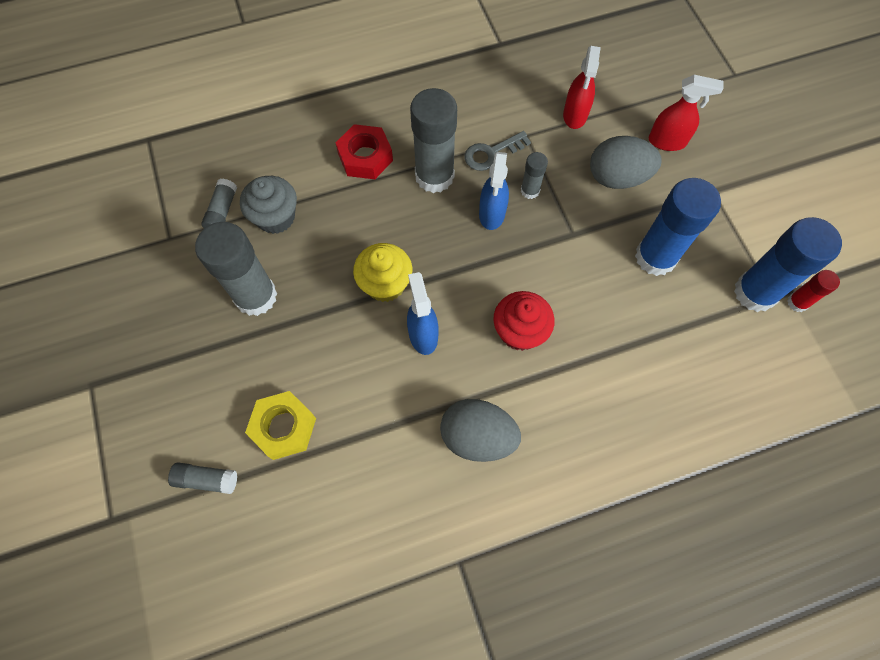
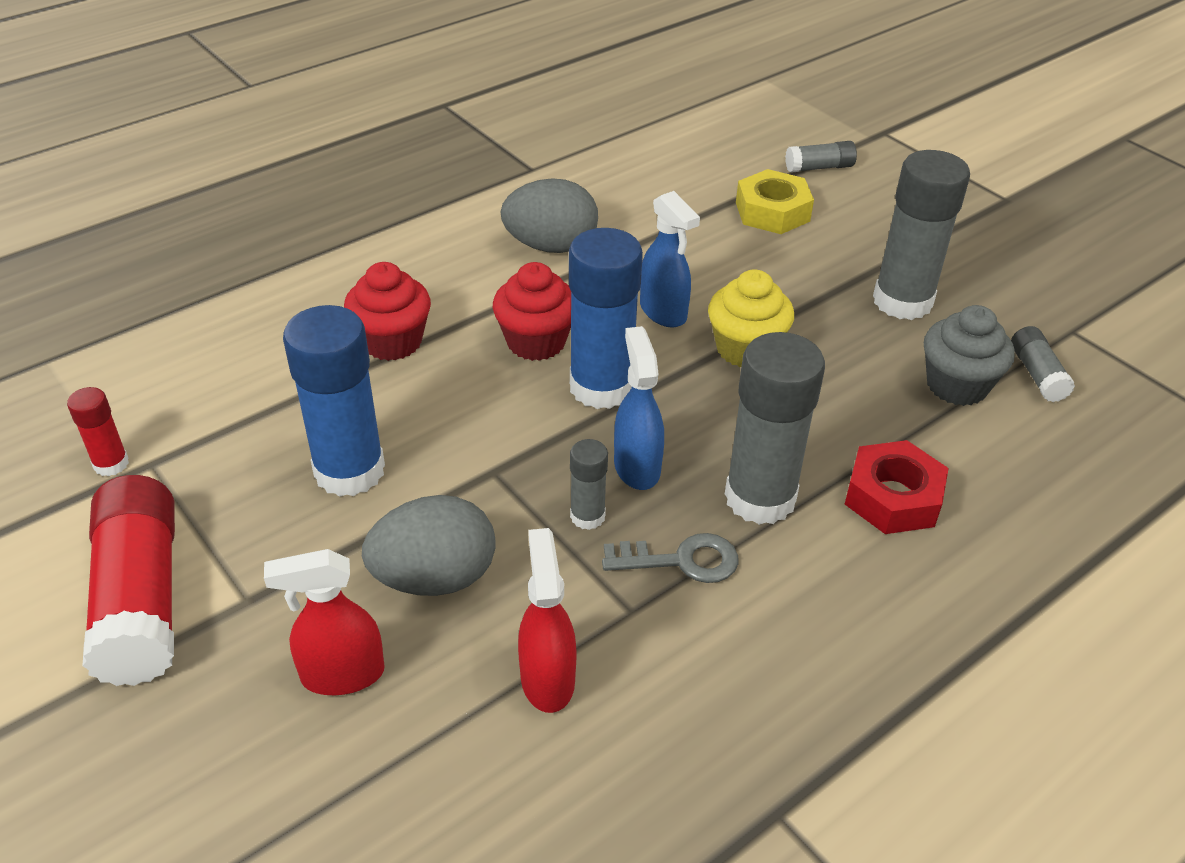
camera: 160 degrees right, 25 degrees down
(492, 153) = (681, 560): grey key -> grey key turned 45 degrees clockwise
(618, 361) = (392, 342): none -> red cupcake
(755, 292) = (181, 461): blue glue stick -> blue glue stick (601, 387)
(766, 206) = (142, 599): none -> red glue stick

